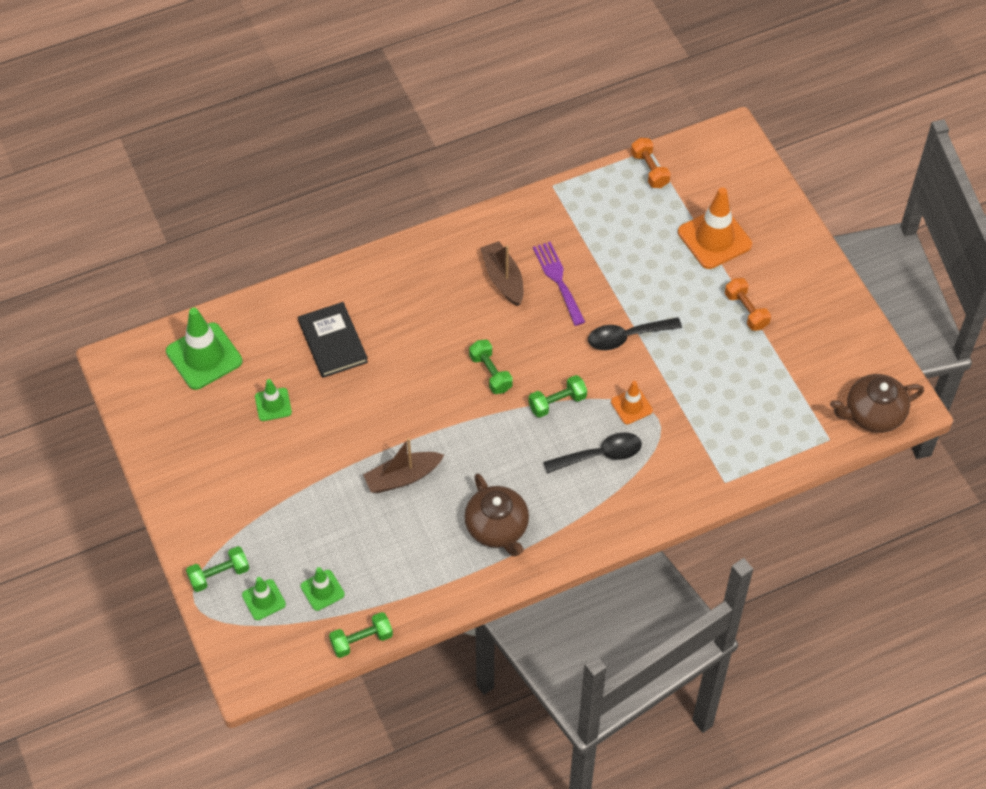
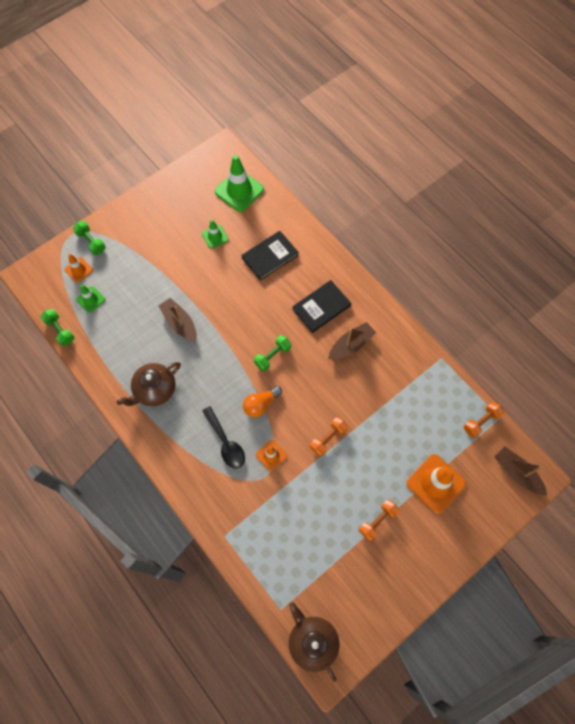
camera: 75 degrees right, 10 degrees up
(263, 600) = (79, 270): green traffic cone -> orange traffic cone
(435, 299) = (321, 307): none -> black book
(557, 402) = (261, 404): green dumbbell -> orange light bulb
(558, 280) = (362, 381): purple fork -> none
(626, 337) = (328, 439): black spoon -> orange dumbbell
(722, 154) = (517, 473): none -> brown boat

